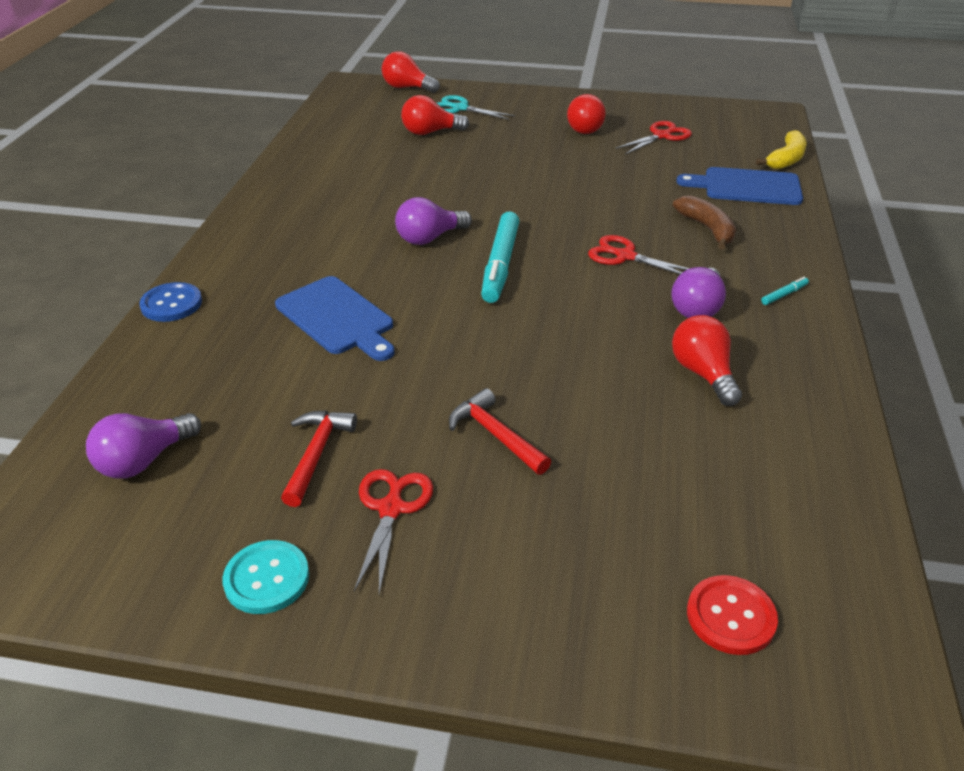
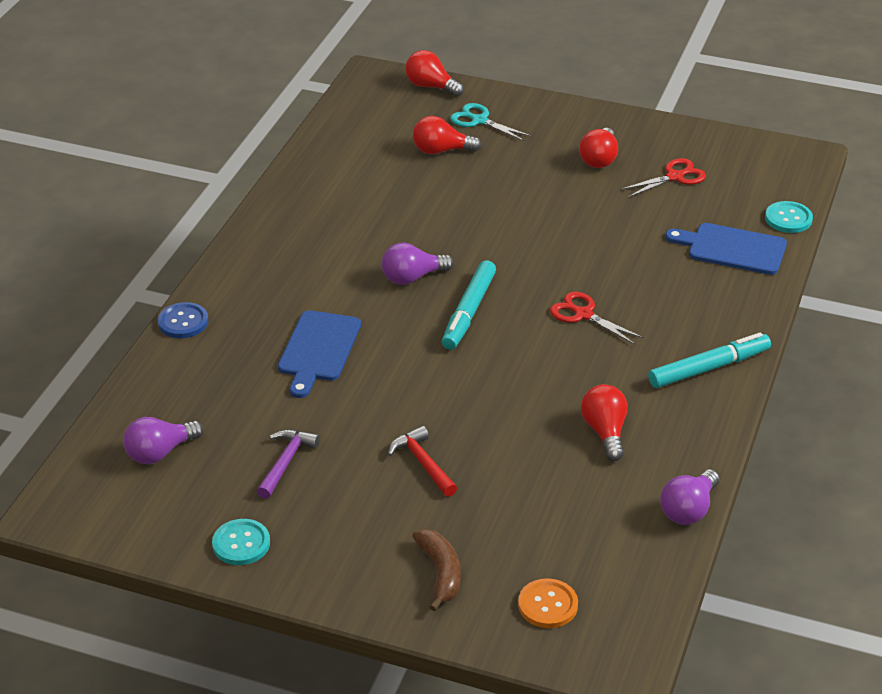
camera: 10 degrees right, 0 degrees up
(316, 454) = (286, 462): red hammer -> purple hammer
(337, 318) = (318, 350): blue cutting board -> blue cutting board turned 45 degrees clockwise
(391, 509) = (333, 508): red scissors -> none
(697, 308) = (626, 373): purple light bulb -> purple light bulb (688, 510)
(707, 229) = (671, 293): brown banana -> brown banana (440, 573)
(730, 616) = (548, 605): red button -> orange button
(784, 295) = (709, 368): turquoise marker -> turquoise marker, size x2.43
(786, 159) = (788, 219): yellow banana -> turquoise button

